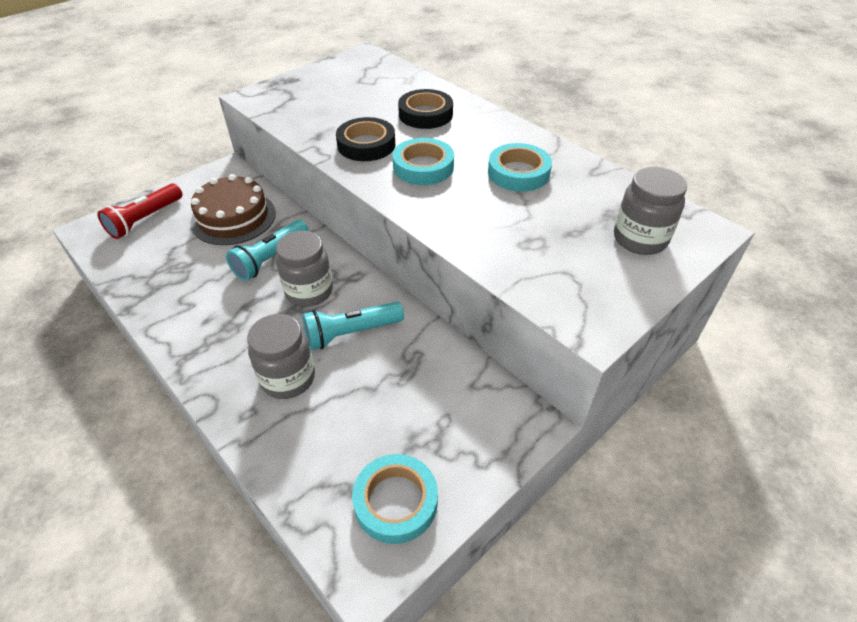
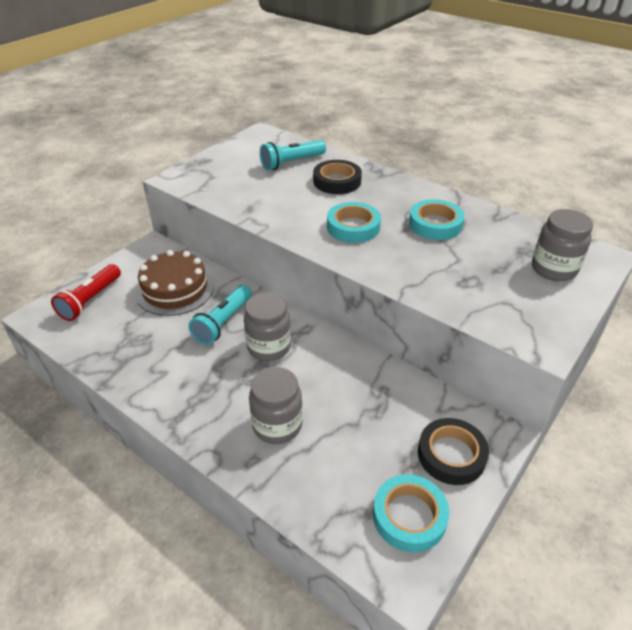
camera: 10 degrees left, 5 degrees down
(351, 333) = (319, 379): turquoise flashlight -> turquoise flashlight (291, 163)
(366, 145) = (296, 212): black tape -> black tape (451, 455)

